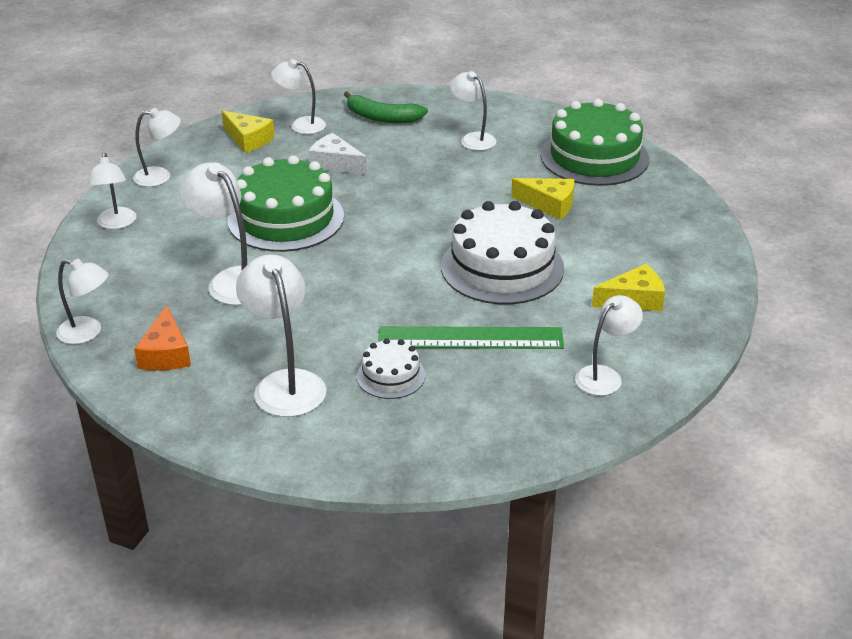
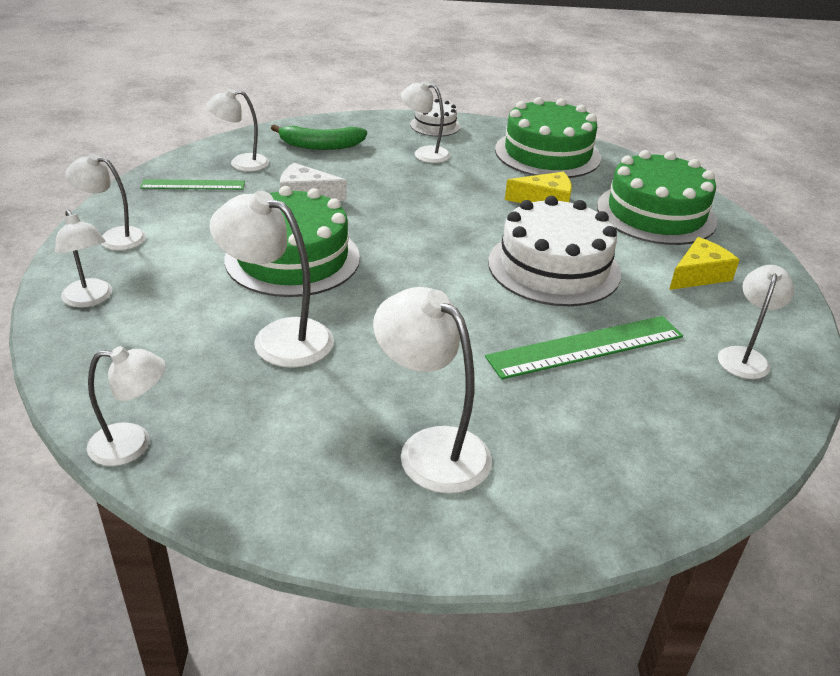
camera: 25 degrees left, 0 degrees up
(160, 176) = (113, 237): white lamp -> white lamp turned 135 degrees counterclockwise
(166, 353) = (256, 447): orange cheese -> none
(248, 139) = (193, 185): yellow cheese -> green ruler
(391, 376) = (540, 409): white cake -> white cake (435, 125)
(649, 235) = (656, 213): none -> green cake

